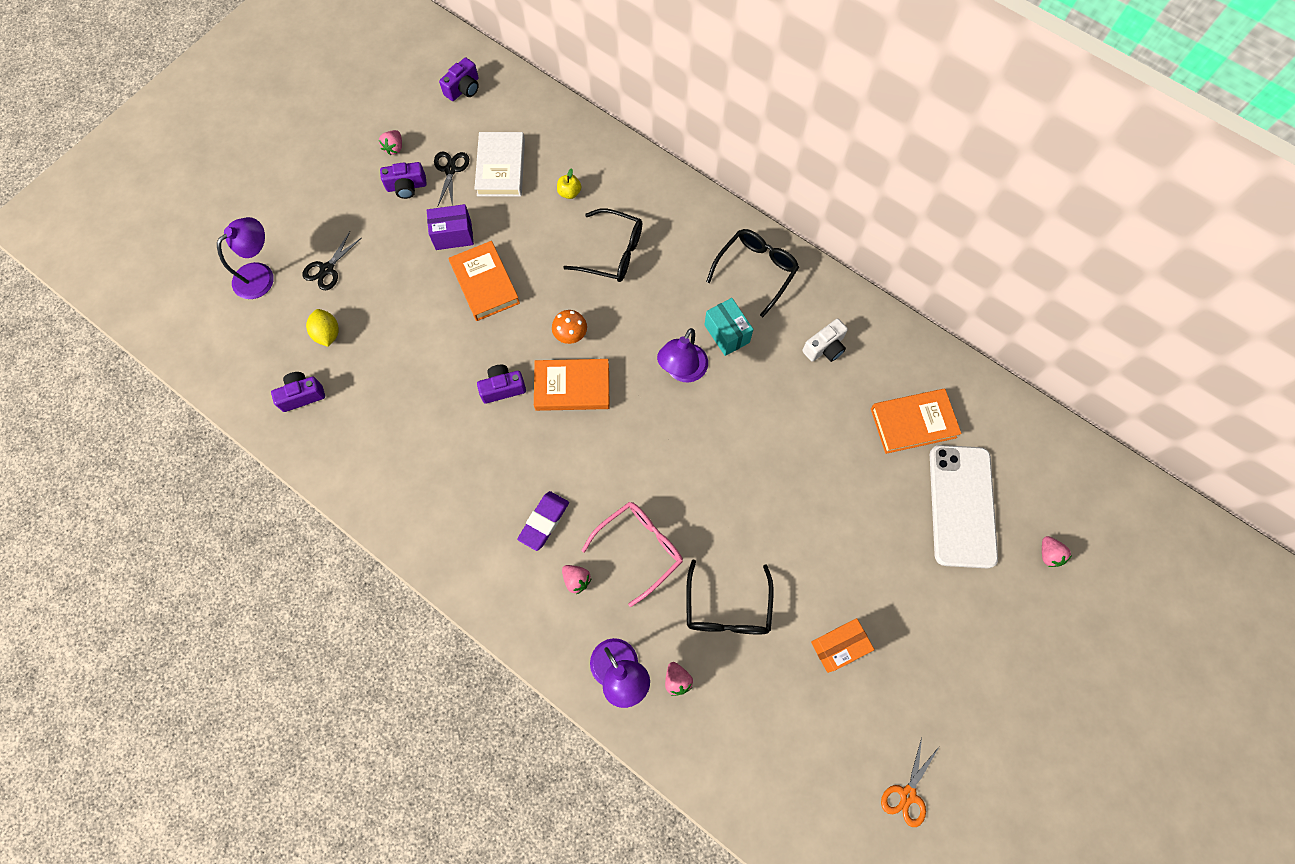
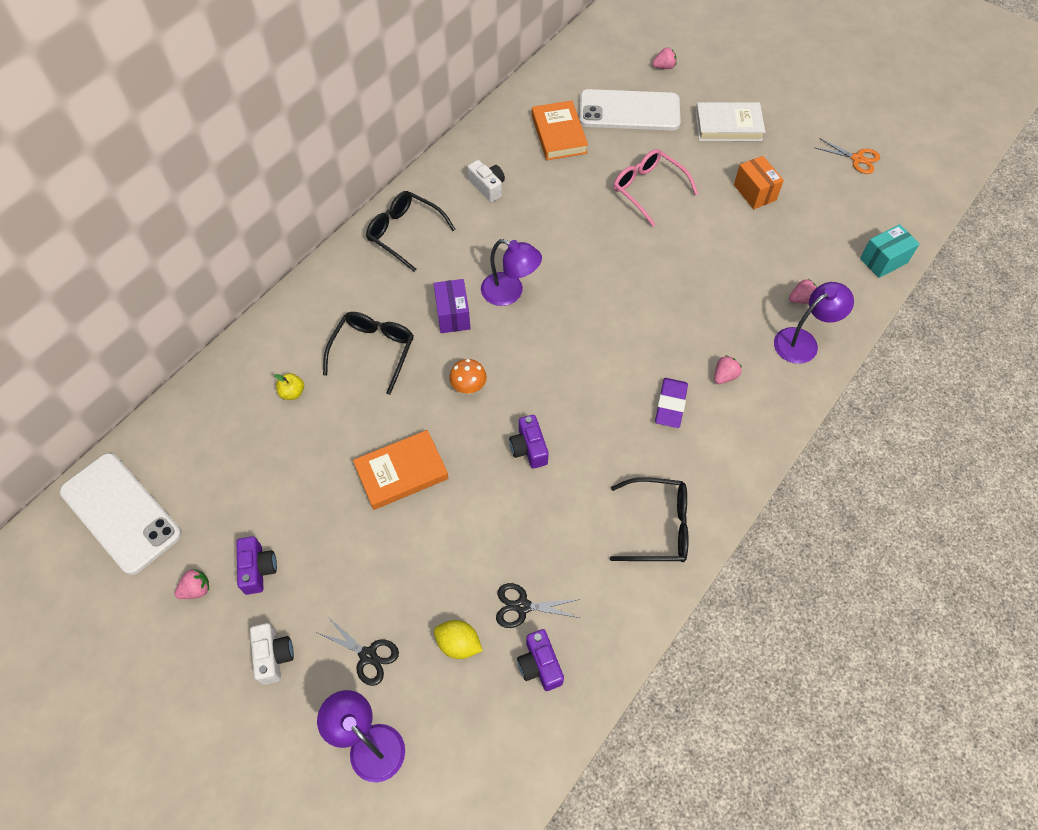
camera: 90 degrees left, 10 degrees down
(327, 334) = (458, 644): yellow lemon -> yellow lemon turned 45 degrees clockwise
(335, 205) = (274, 656): none -> white camera
(394, 148) = (196, 589): pink strawberry -> pink strawberry turned 45 degrees counterclockwise
(450, 170) = (241, 519): black scissors -> black scissors (522, 606)
(453, 235) = (334, 510): purple box -> purple box (453, 315)
(463, 88) = (121, 512): purple camera -> white phone
(501, 168) = (247, 464): white book -> white book (728, 126)
(544, 521) = (671, 405): purple eraser -> purple eraser turned 75 degrees clockwise
(572, 387) = (527, 384): orange book -> none
(640, 548) = (689, 326): pink glasses -> pink glasses (648, 189)
(727, 333) = (471, 257): turquoise box -> turquoise box (883, 260)
(727, 608) = (734, 263): black glasses -> black glasses (658, 526)

